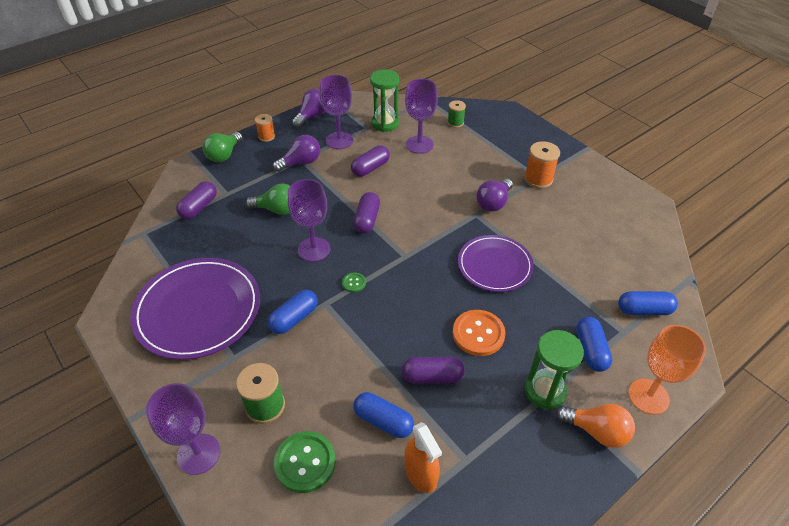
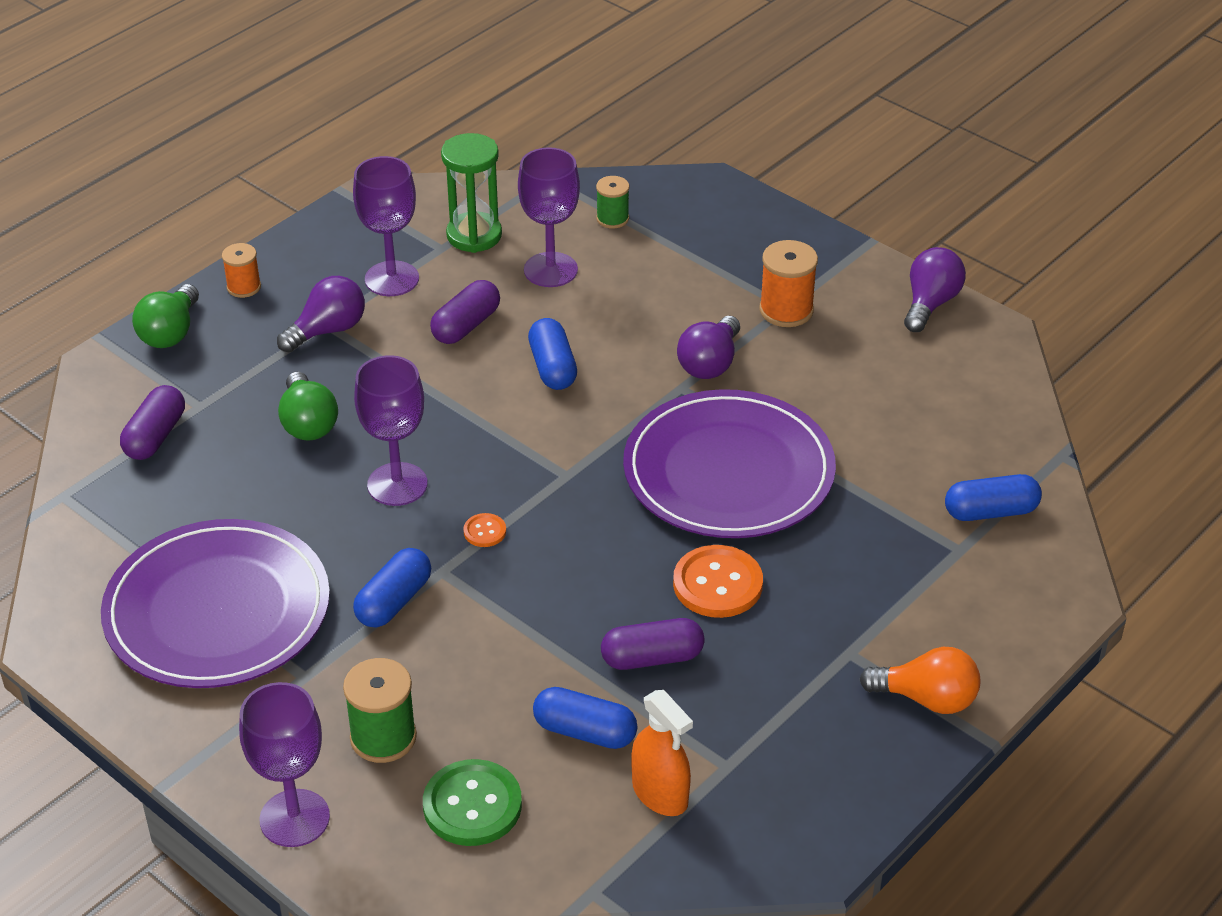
camera: 10 degrees left, 5 degrees down
(277, 210) = (308, 423): green light bulb -> green light bulb turned 75 degrees clockwise
(312, 116) = (324, 235): purple light bulb -> purple light bulb (930, 303)
(354, 283) = (485, 531): green button -> orange button
(367, 219) = (482, 421): purple capsule -> none
(494, 265) = (728, 471): purple plate -> purple plate, size x1.57
(545, 391) = (839, 654): green hourglass -> none
(590, 350) = (907, 584): blue capsule -> blue capsule (552, 367)
(648, 396) = (1004, 639): orange goblet -> none

